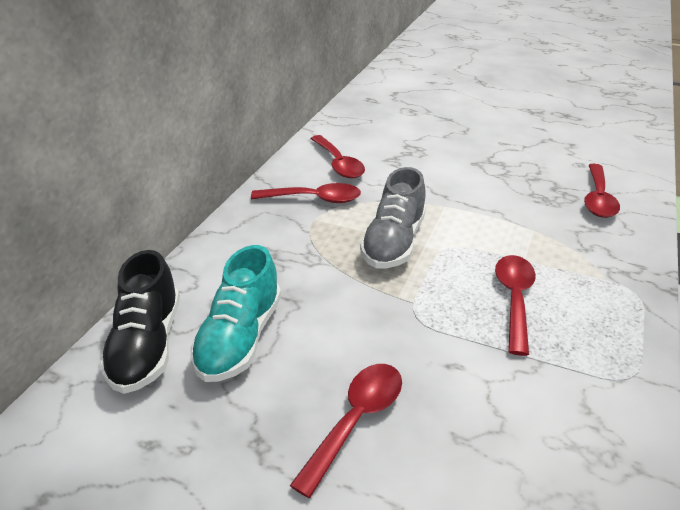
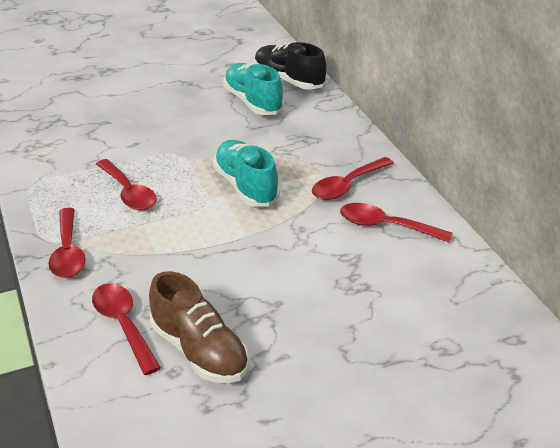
camera: 135 degrees right, 0 degrees up
(356, 420) = (157, 105): red spoon -> red spoon (68, 252)
(393, 242) = (246, 186): grey shoe -> turquoise shoe
(553, 165) = (199, 351): none -> brown shoe

